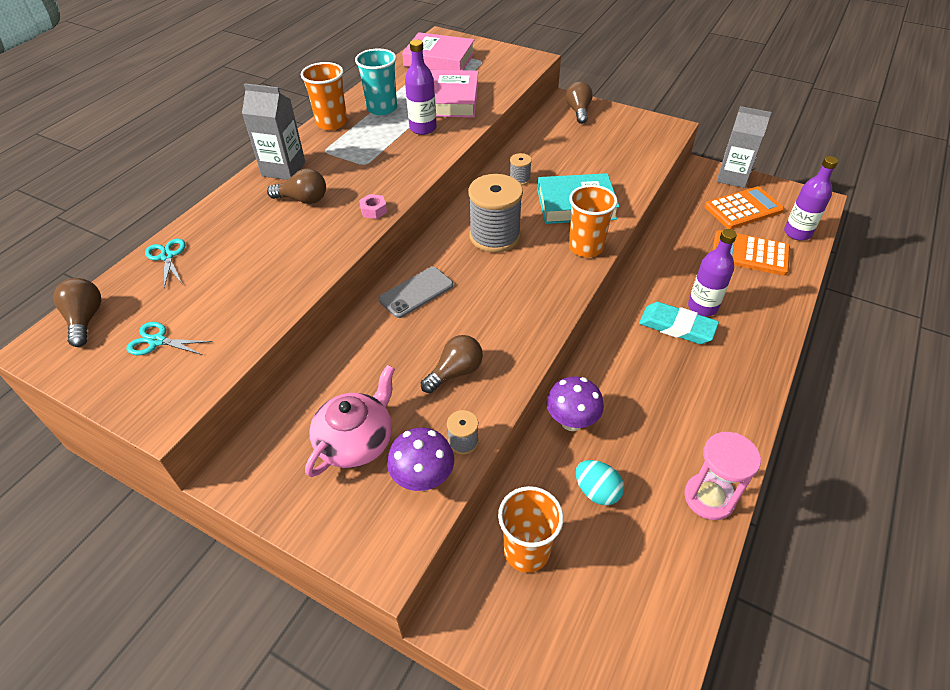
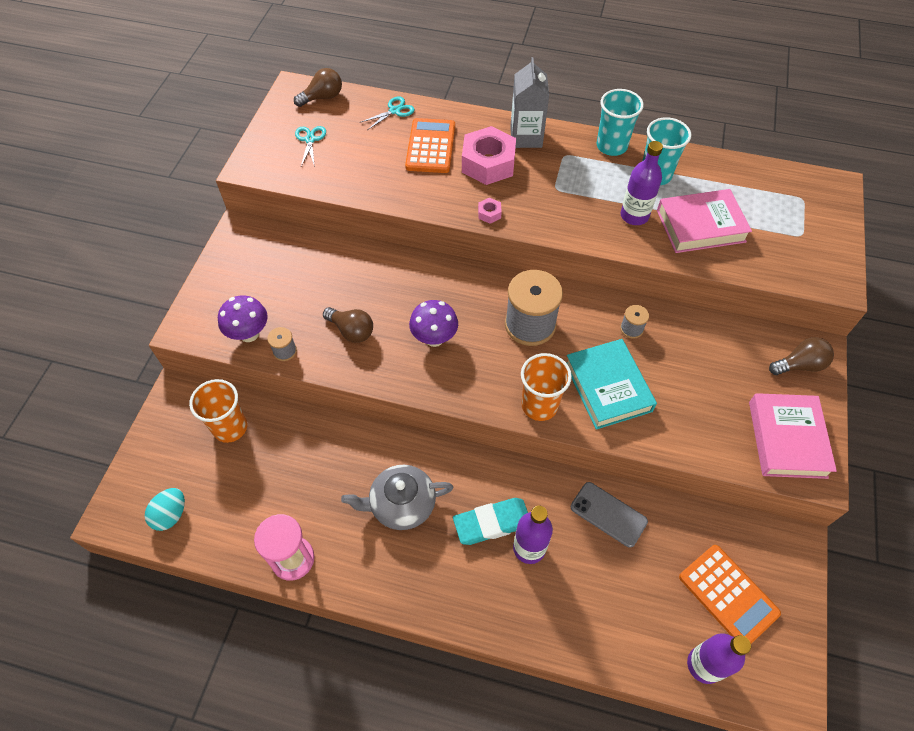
camera: 75 degrees right, 10 degrees up
(303, 199) = (488, 163): brown light bulb -> pink nut
(331, 123) = (611, 146): orange cup -> turquoise cup
(356, 440) = (276, 286): pink teapot -> none
(416, 292) = (435, 283): grey phone -> grey phone (608, 514)
(439, 59) = (782, 196): pink book -> pink book (787, 439)
(571, 421) = (353, 441): purple mushroom -> purple mushroom (434, 338)
(597, 491) = (287, 469): turquoise egg -> turquoise egg (171, 515)
(651, 391) = (401, 504): none -> grey teapot
(677, 326) = (492, 523): turquoise eraser -> turquoise eraser turned 60 degrees clockwise
(732, 177) = (794, 581): grey carton -> none
(749, 254) = (639, 601): orange calculator -> orange calculator (430, 146)

